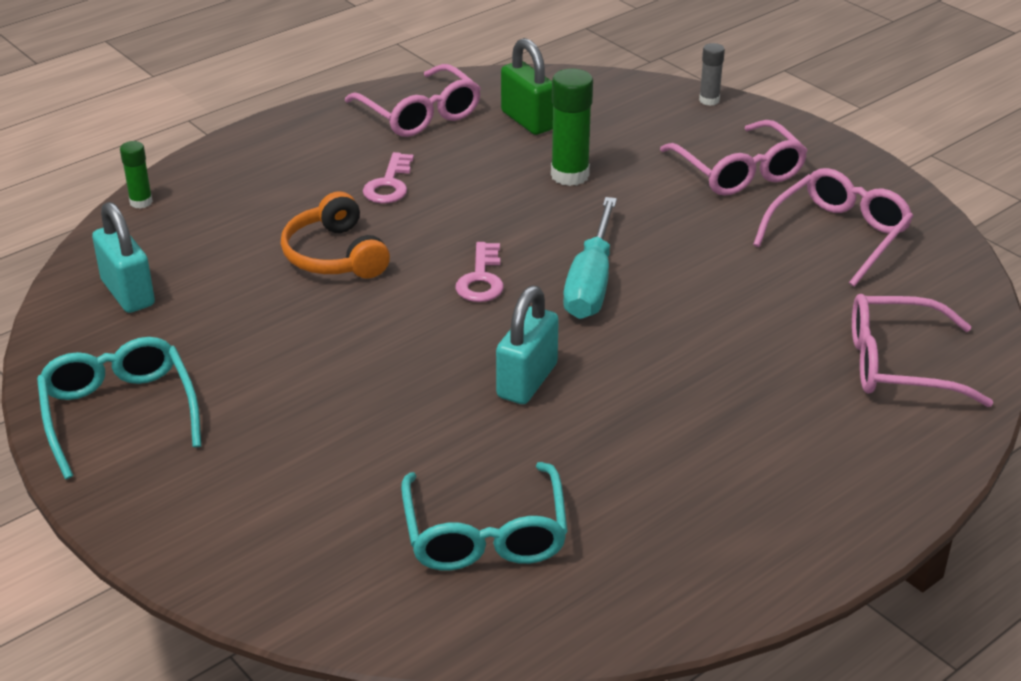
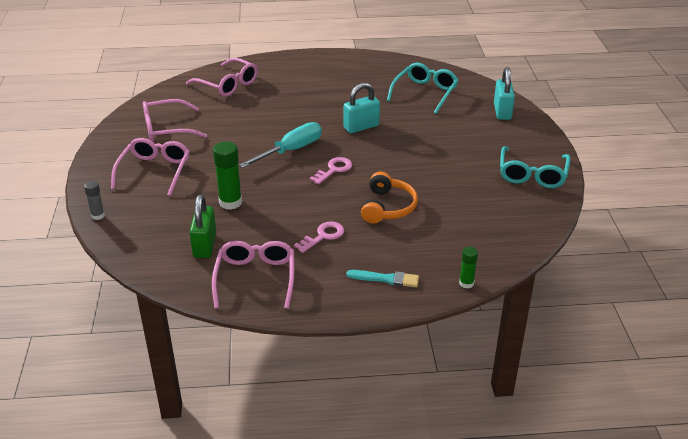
camera: 145 degrees left, 0 degrees up
(128, 293) = (502, 228): turquoise padlock -> turquoise padlock (502, 112)
(254, 169) = (386, 279): none -> turquoise brush

